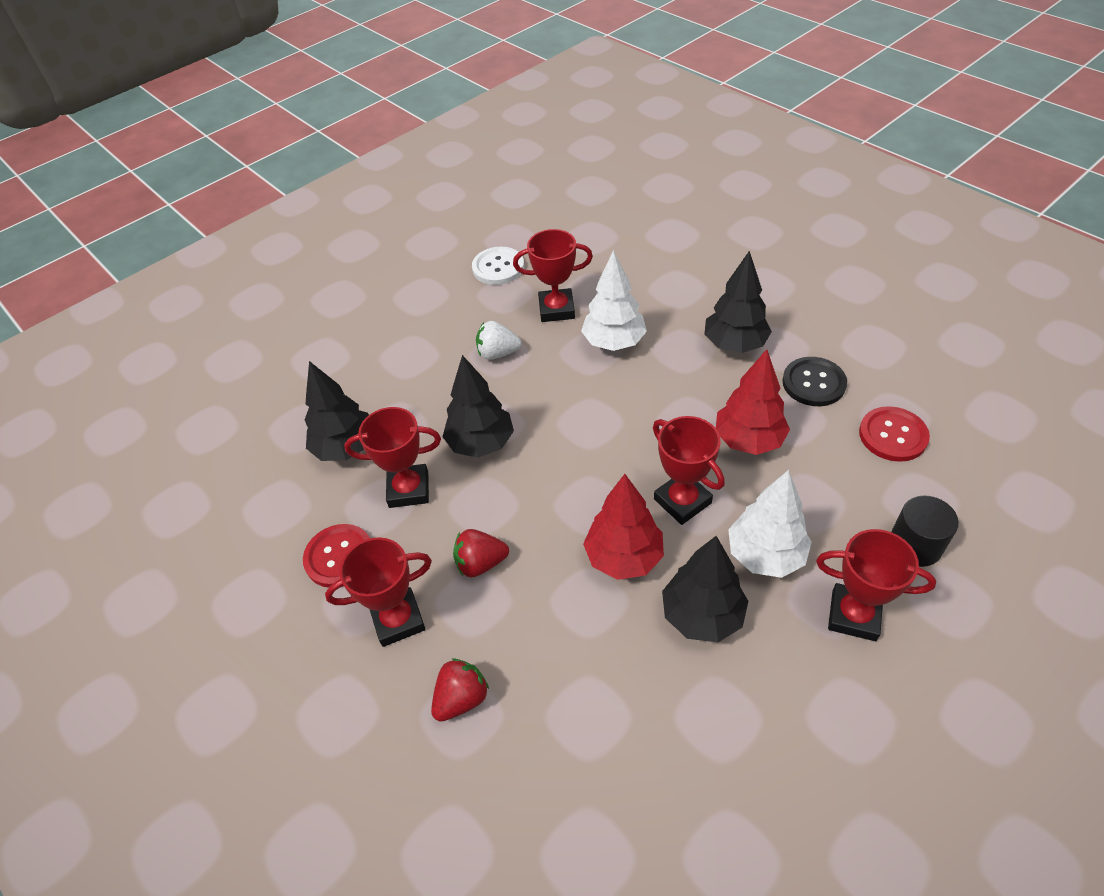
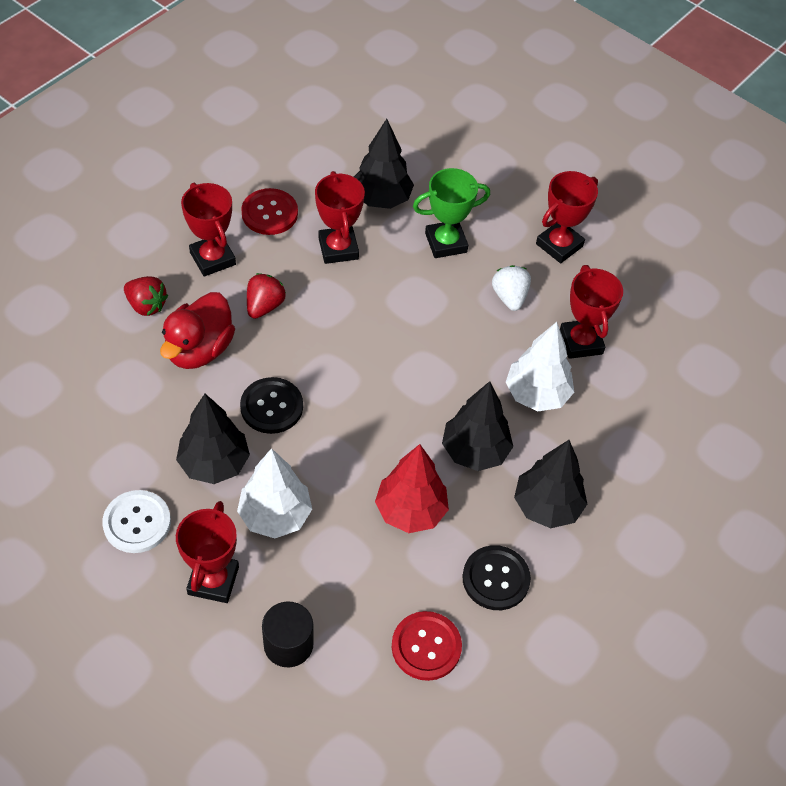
camera: 75 degrees right, 5 degrees up
(420, 397) = (446, 243): none -> green trophy
(481, 443) = (392, 294): black tree -> black tree (475, 451)
(481, 563) = (264, 306): red strawberry -> red strawberry turned 45 degrees clockwise
(498, 267) = (640, 286): white button -> white button (137, 523)
(538, 633) = (199, 349): none -> red duck
(624, 557) = (271, 407): red tree -> black button
(682, 501) = (333, 452): red trophy -> red trophy (559, 245)

